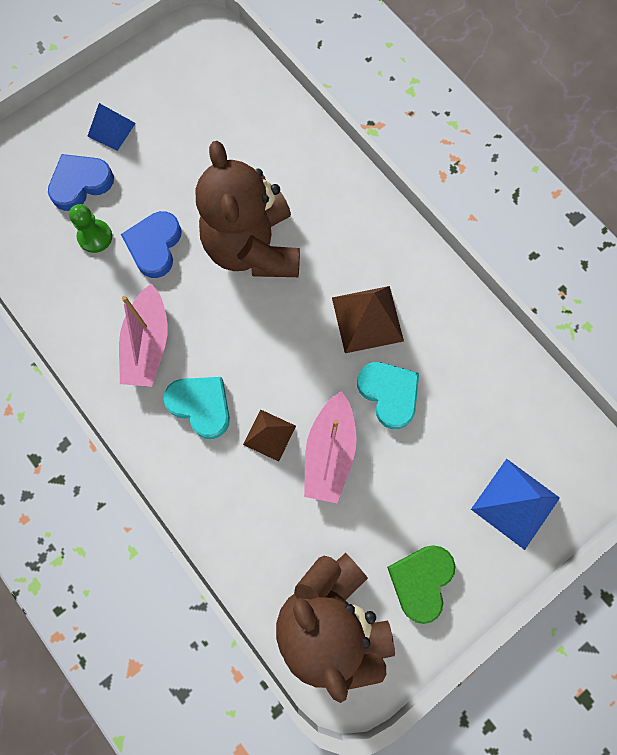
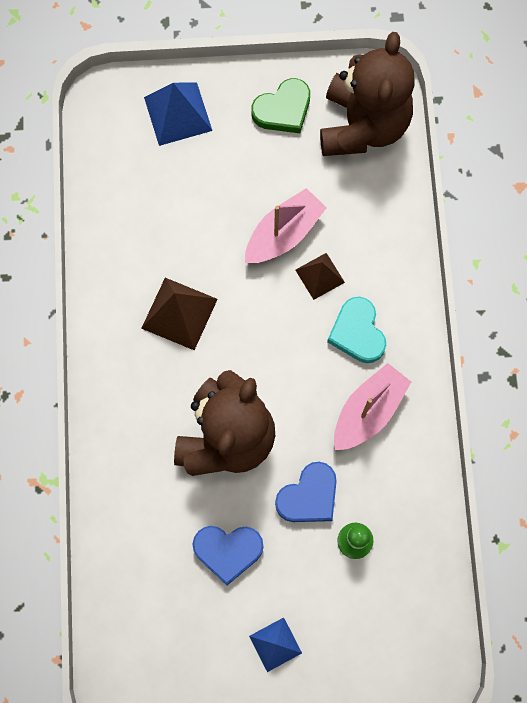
camera: 145 degrees left, 0 degrees up
(80, 183) = (337, 605): blue heart -> blue heart (228, 551)
(389, 394) = (207, 245): turquoise heart -> none

